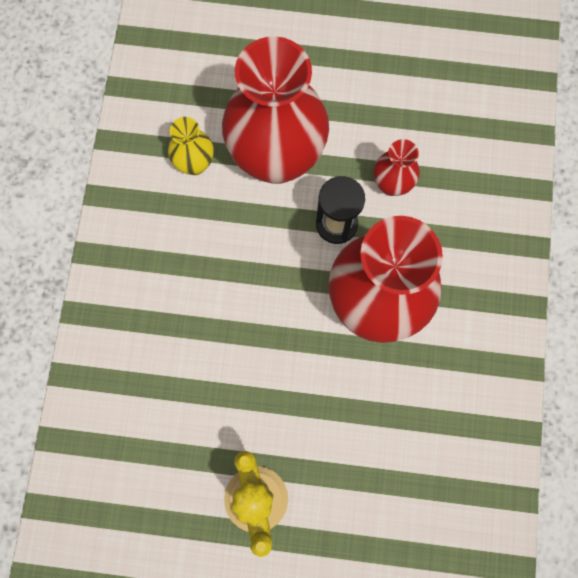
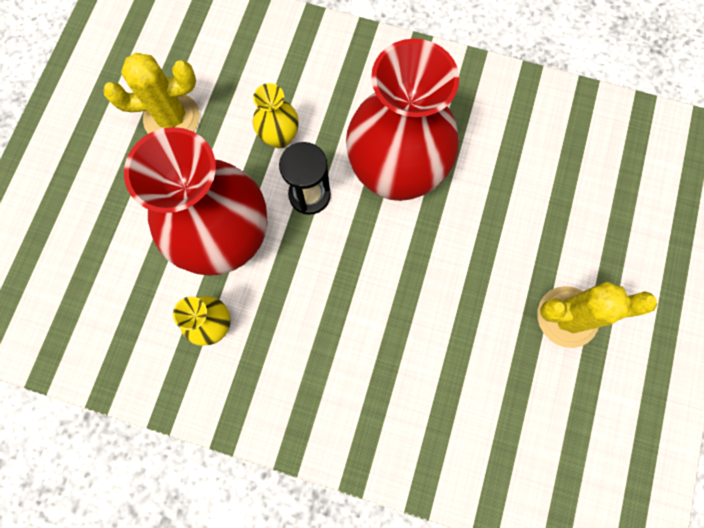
camera: 80 degrees left, 0 degrees up
(390, 81) = (172, 118): none -> yellow cactus
(392, 184) = (280, 137): red vase -> yellow vase

